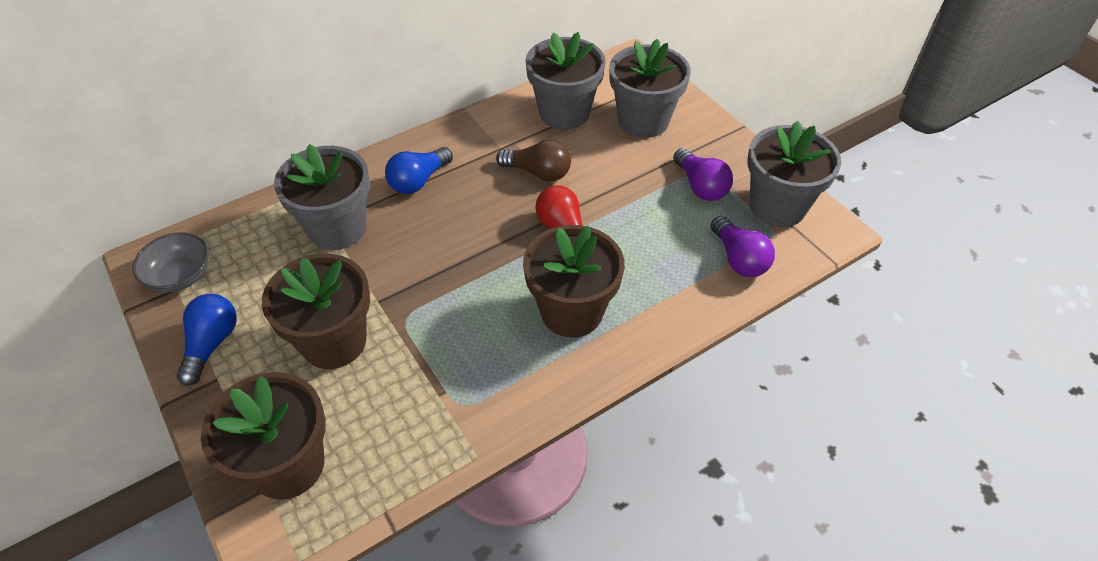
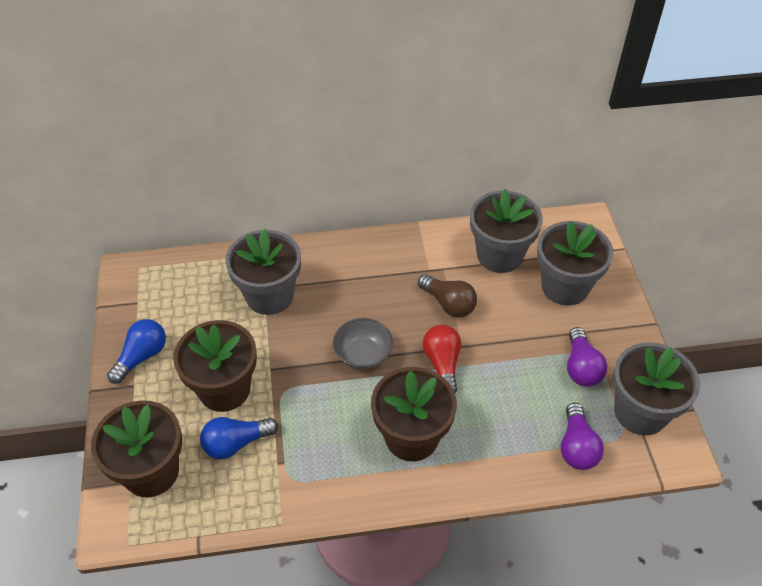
camera: 25 degrees right, 0 degrees up
(180, 276) = (144, 294): grey bowl -> grey bowl (363, 354)
(419, 181) = (349, 277): blue light bulb -> blue light bulb (236, 443)

